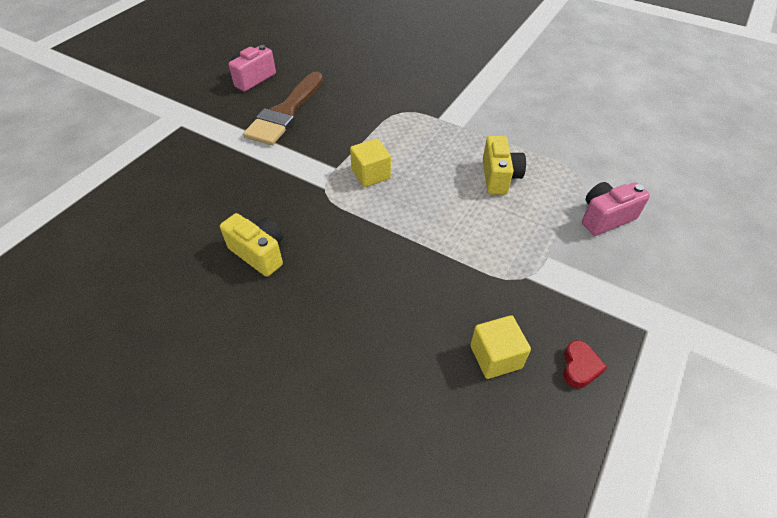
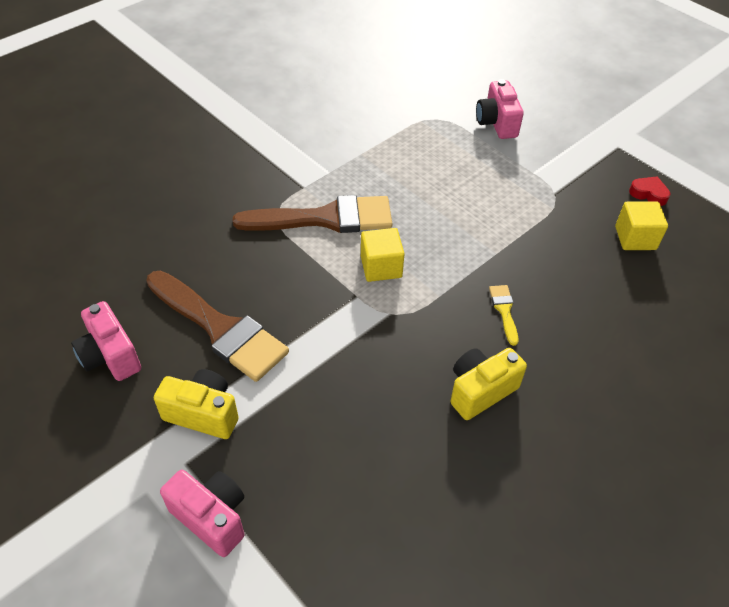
camera: 75 degrees left, 0 degrees up
(144, 144) = (211, 517): none -> pink camera
(350, 257) = (504, 310): none -> yellow brush
(409, 135) = (325, 218): none -> brown brush
(499, 177) = (421, 170): yellow camera -> yellow camera (203, 414)

